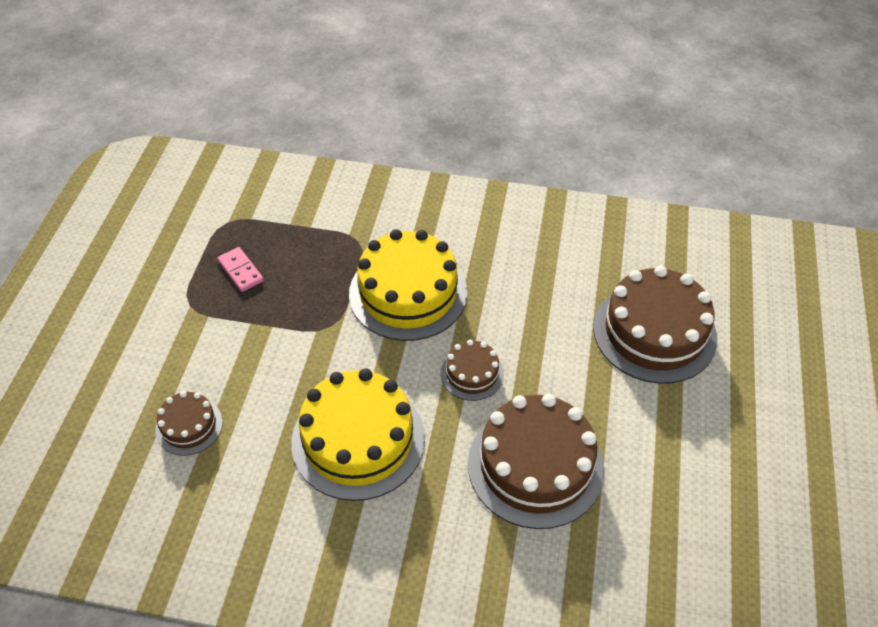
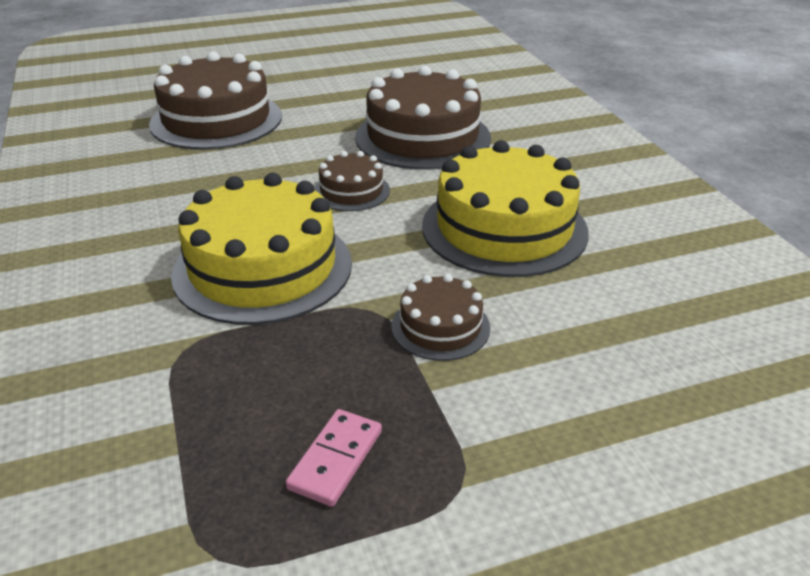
camera: 120 degrees left, 15 degrees down
(189, 426) = (642, 360): brown cake -> brown cake (440, 327)

